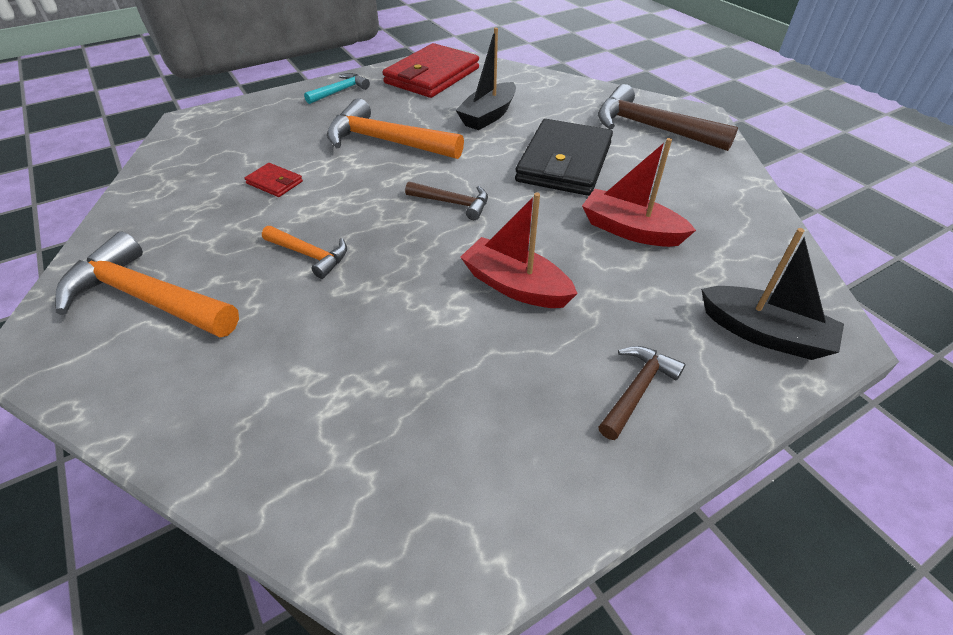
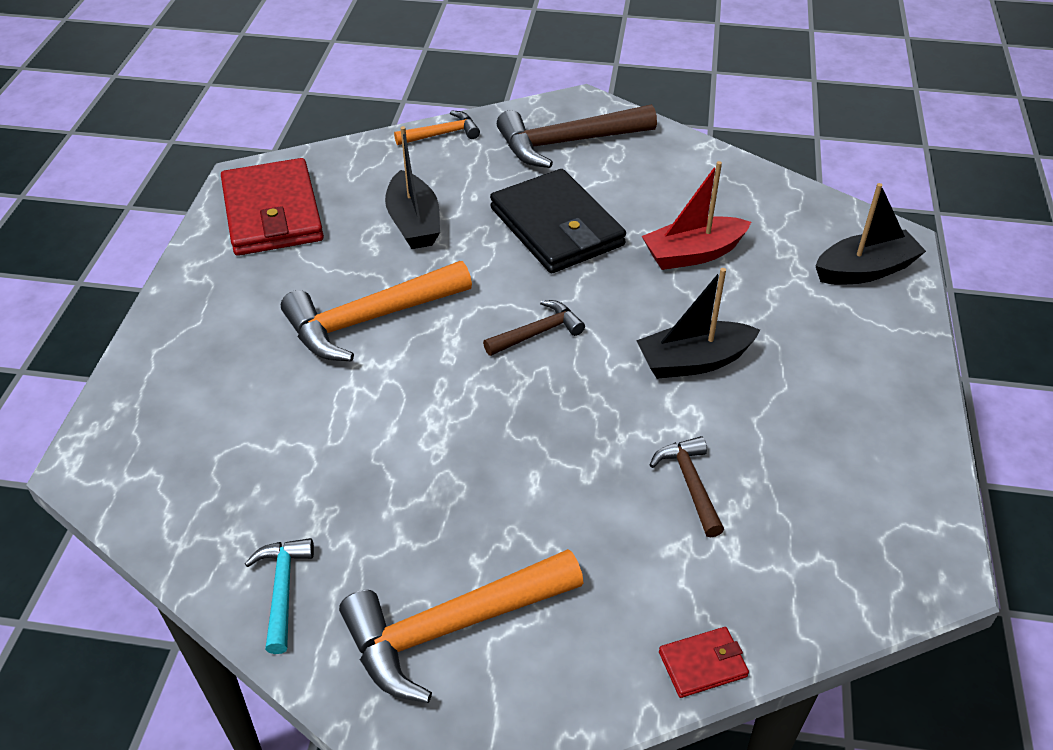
camera: 50 degrees left, 0 degrees up
(274, 182) = (345, 443): red wallet -> red wallet (703, 664)
(310, 255) = (511, 472): orange hammer -> orange hammer (442, 134)
(340, 91) = (204, 299): turquoise hammer -> turquoise hammer (282, 589)
(515, 286) = (693, 361): red boat -> black boat
(637, 389) = (860, 367): brown hammer -> brown hammer (690, 483)

